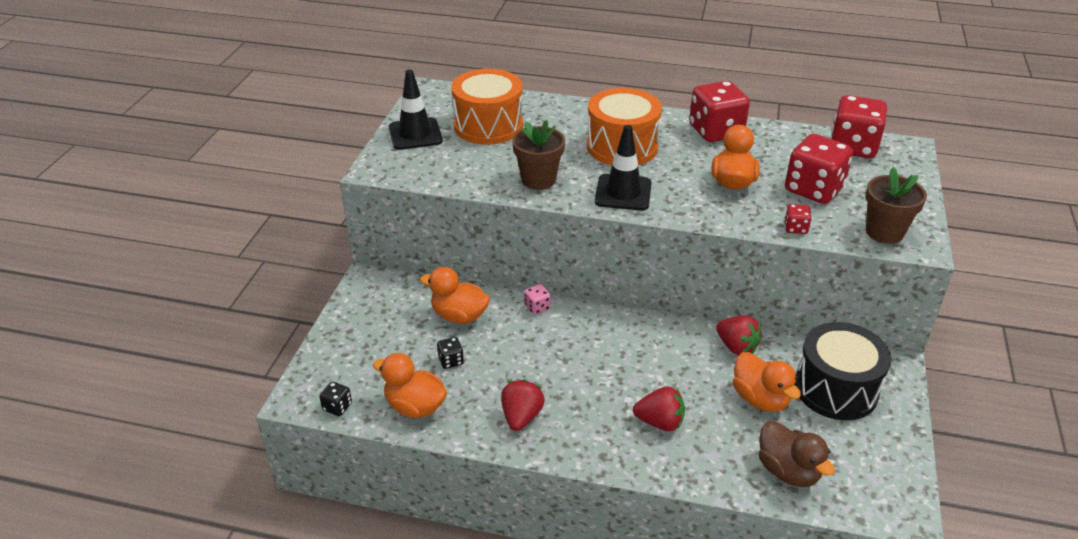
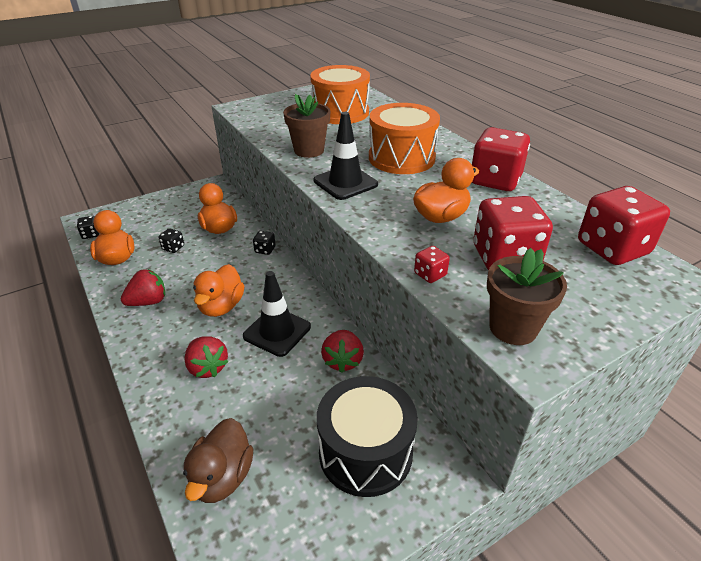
camera: 45 degrees right, 0 degrees up
(415, 134) = (292, 100): black traffic cone -> black traffic cone (277, 331)
(537, 307) = (265, 250): pink dice -> black dice
(760, 399) = (296, 409): orange duck -> orange duck (221, 306)

